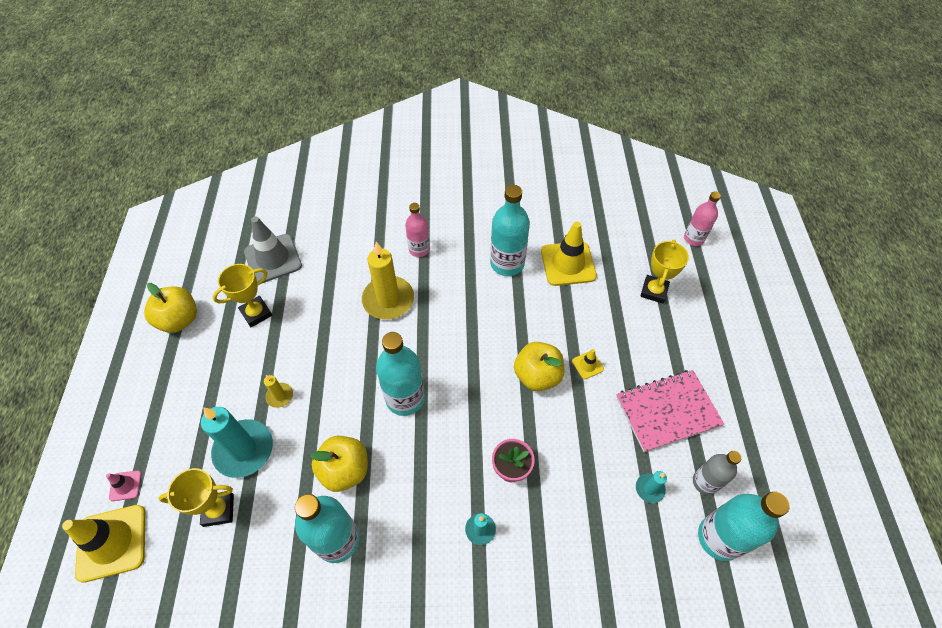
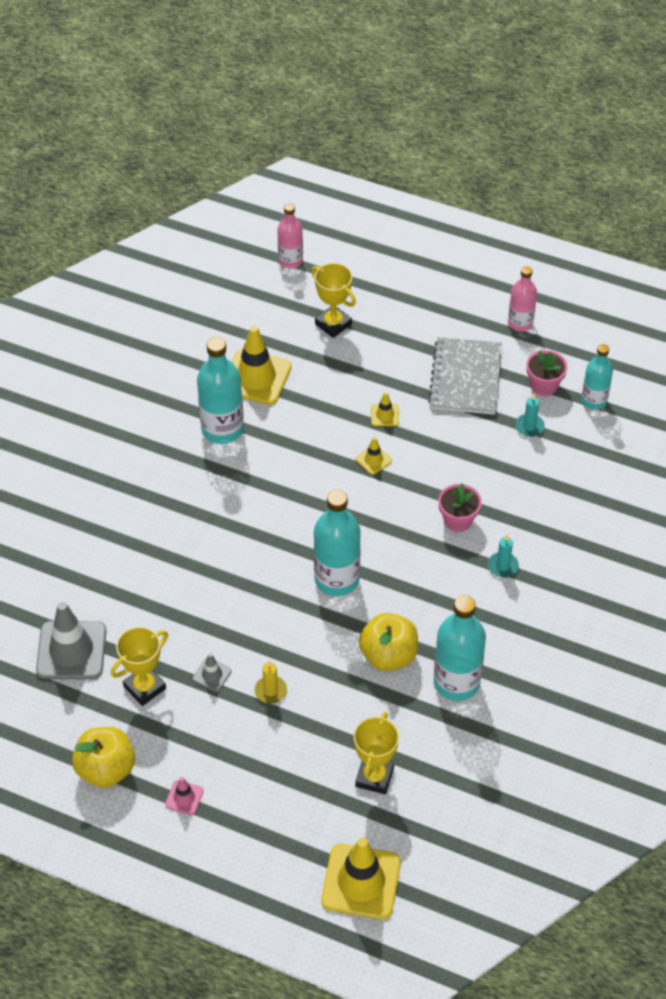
camera: 65 degrees left, 5 degrees down
(125, 485) = (301, 860): pink traffic cone -> pink traffic cone (184, 797)
(244, 450) = (318, 739): turquoise candle -> none
(256, 313) = (144, 687): yellow trophy -> yellow trophy turned 60 degrees clockwise
(281, 350) = (212, 675): none -> grey traffic cone
(388, 300) = (204, 554): yellow candle -> none
(419, 249) = (151, 501): pink bottle -> pink bottle (520, 323)
(537, 376) = (373, 460): yellow apple -> yellow traffic cone
(667, 411) = (465, 378): pink notebook -> grey notebook
(705, 482) = (544, 385): grey bottle -> pink flower pot
(719, 538) = (594, 400): turquoise bottle -> turquoise bottle, size x0.62

